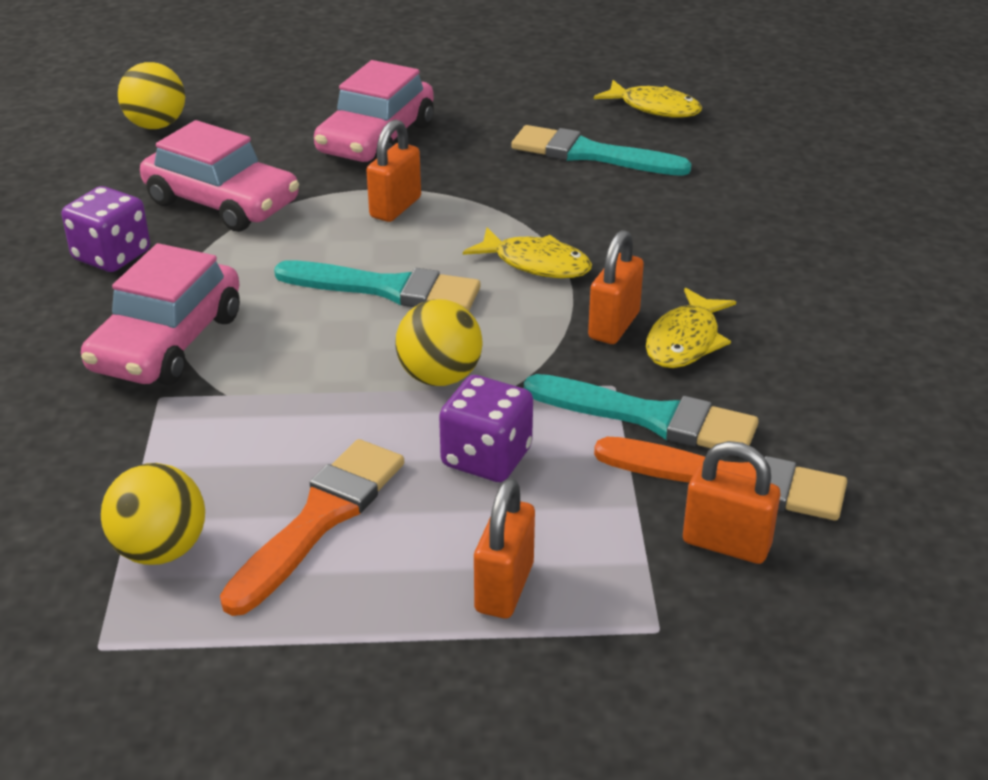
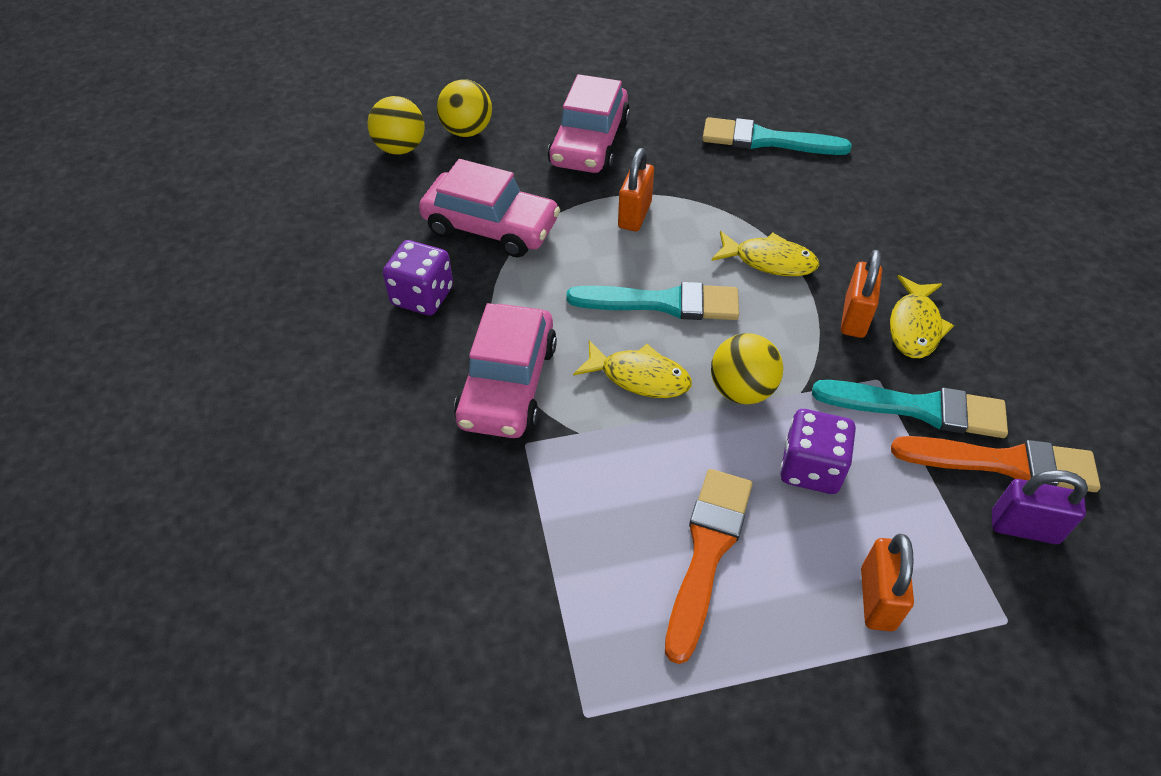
camera: 10 degrees left, 15 degrees up
(160, 550) = (593, 605): yellow ball -> yellow ball (467, 131)
(654, 108) = (797, 85): yellow fish -> yellow fish (639, 377)
(726, 544) = (1024, 527): orange padlock -> purple padlock

